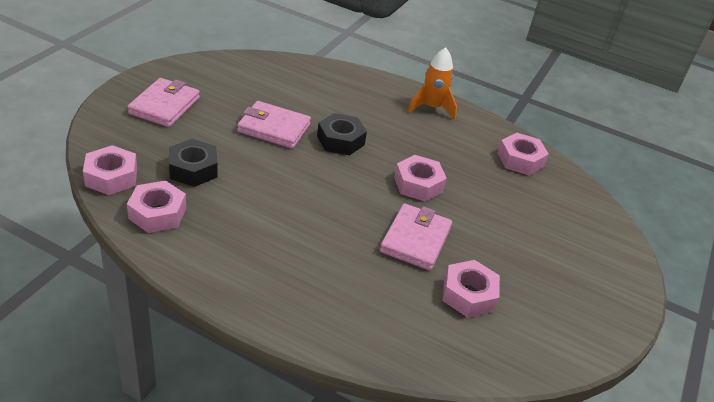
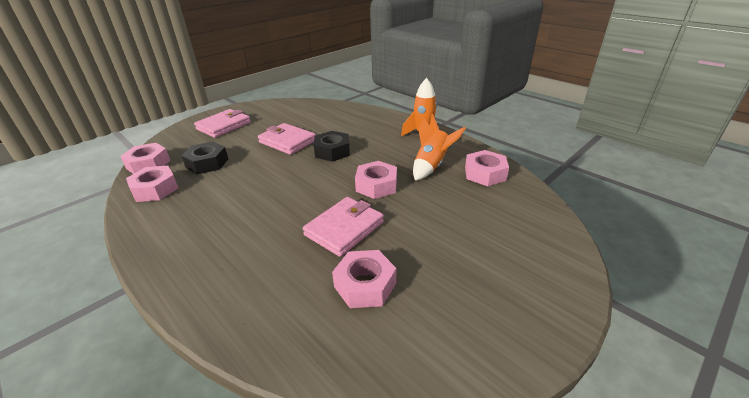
camera: 25 degrees right, 5 degrees down
(462, 153) = (432, 166): none -> orange rocket

